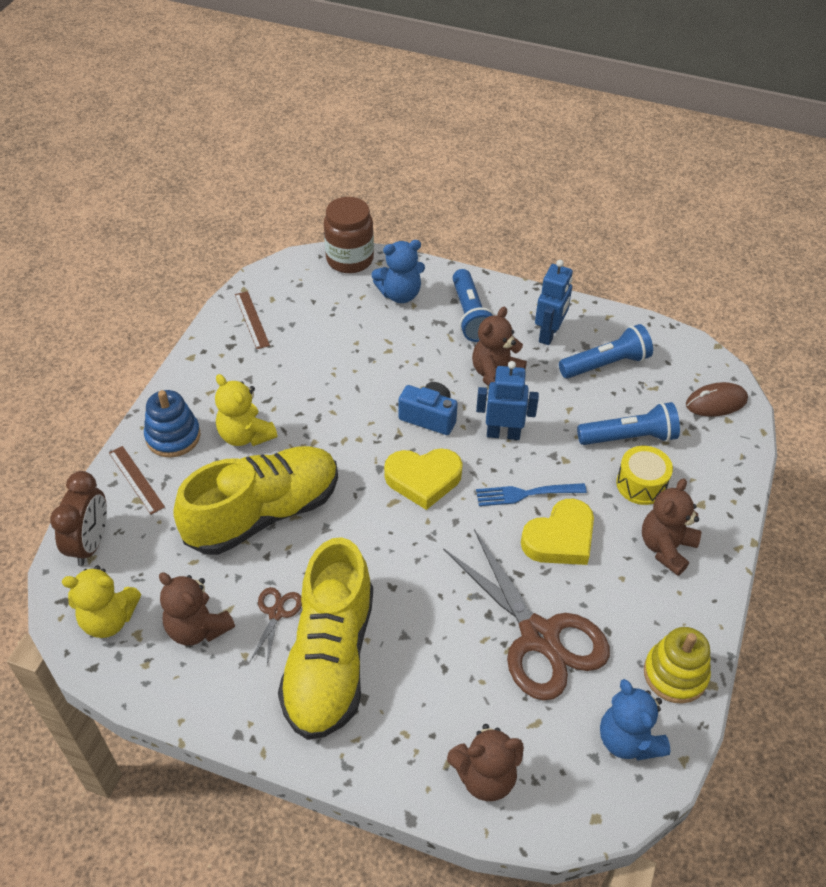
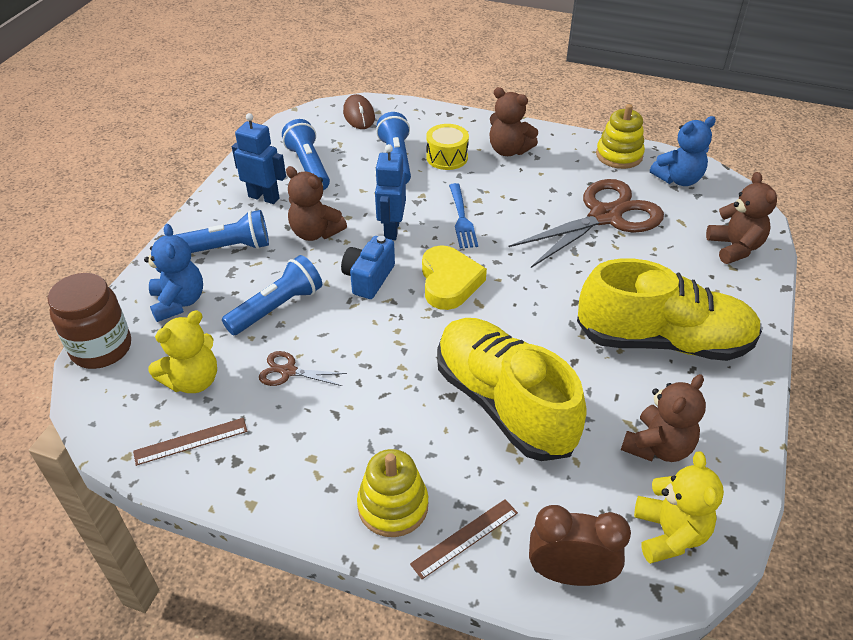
camera: 90 degrees left, 5 degrees down
(173, 436) = (393, 506): blue stacking toy -> yellow stacking toy
(245, 435) = (391, 430): yellow teddy bear -> yellow teddy bear (193, 381)
(276, 613) = (624, 383): brown scissors -> brown scissors (288, 371)
(391, 355) = (277, 308): none -> blue flashlight
(560, 538) = (507, 202): yellow heart -> none

